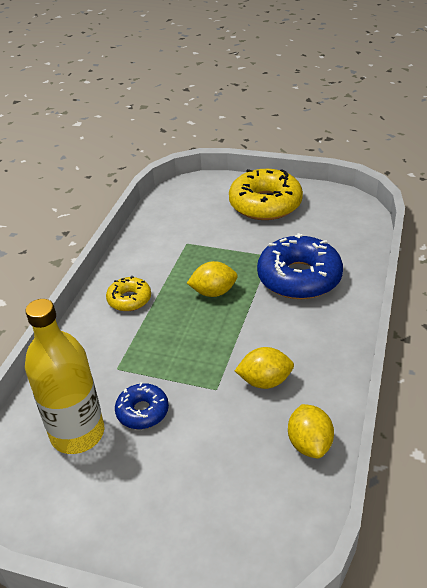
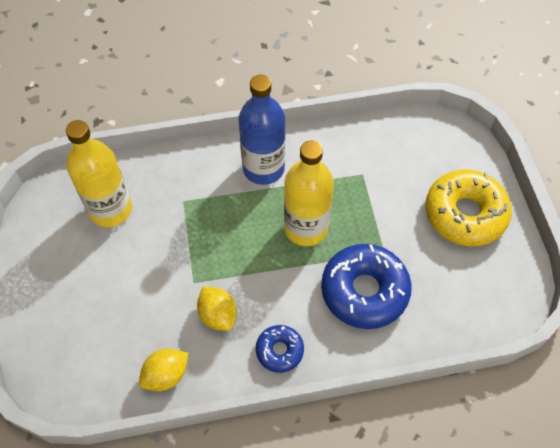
camera: 60 degrees right, 20 degrees up
(129, 299) = (263, 168): yellow donut -> blue bottle
(142, 411) = (148, 241): blue donut -> blue donut (279, 351)
(213, 292) = (306, 228): yellow lemon -> yellow bottle

